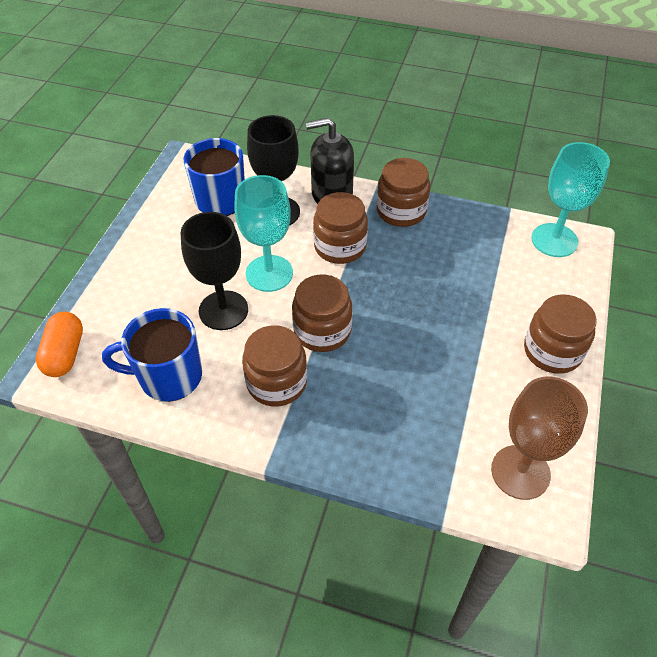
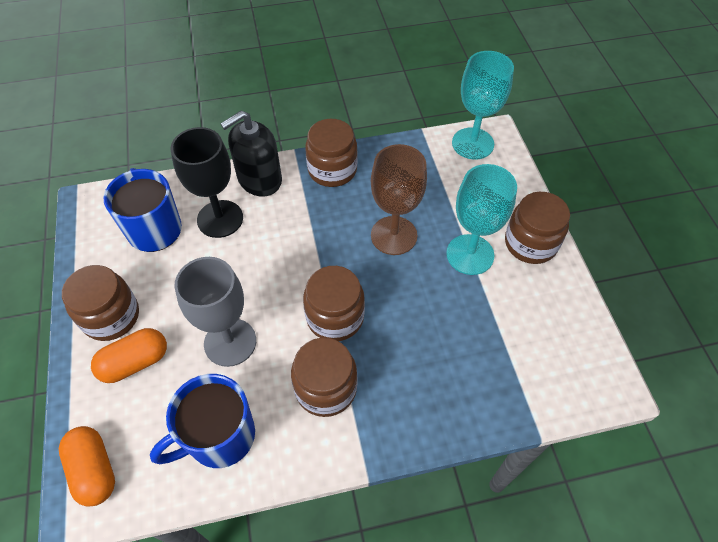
camera: 30 degrees left, 5 degrees up
(142, 292) = (135, 362): none -> orange capsule
(223, 310) = (230, 342): black goblet -> grey goblet
(269, 273) = (250, 284): turquoise goblet -> turquoise goblet (470, 254)
(340, 246) = (299, 228): brown jar -> brown jar (111, 316)
(520, 472) = (571, 362): brown goblet -> brown goblet (394, 235)

